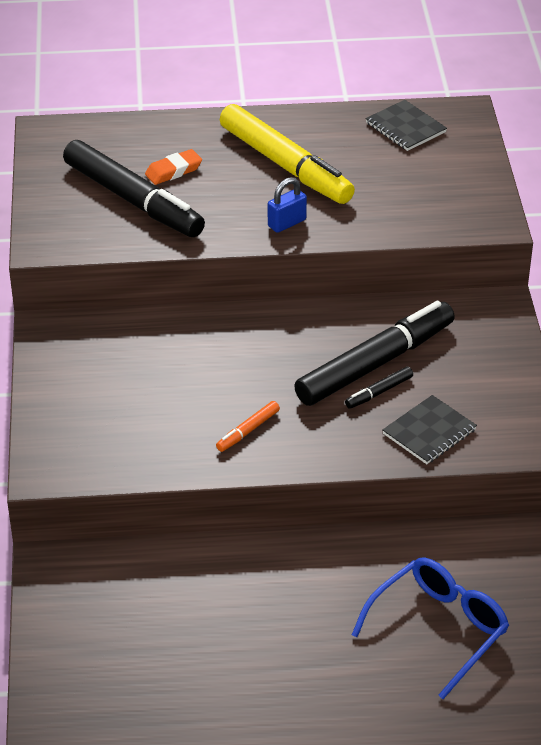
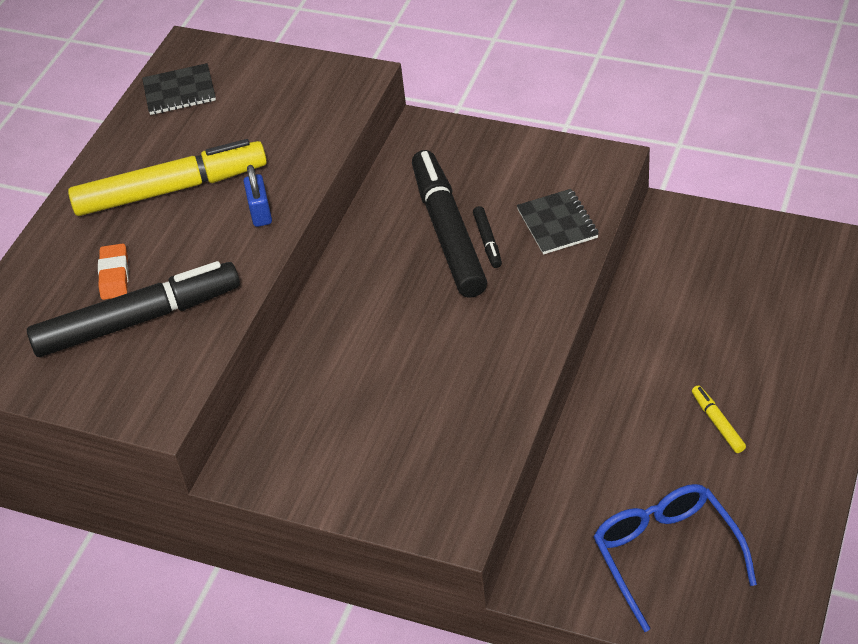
camera: 60 degrees left, 5 degrees up
(248, 431) = (486, 348): orange marker -> none
(285, 641) = (717, 423): none -> yellow marker
(439, 629) = (746, 313): blue glasses -> blue glasses (665, 554)

